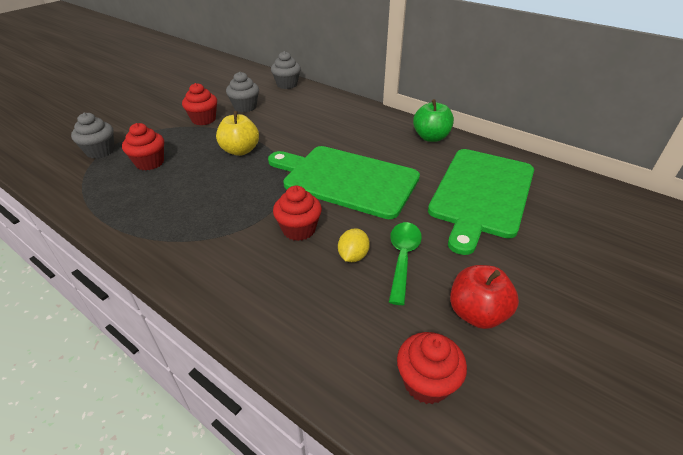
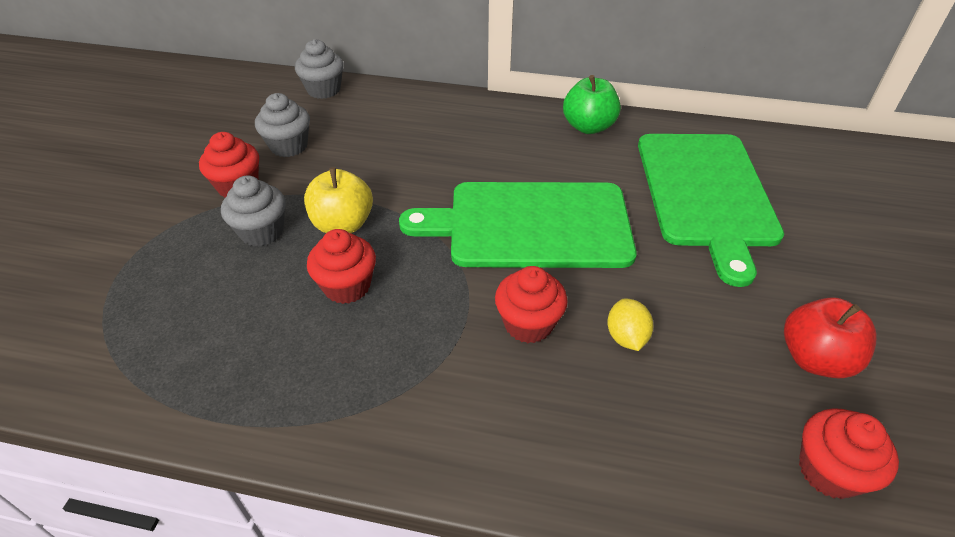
camera: 25 degrees left, 5 degrees up
(100, 151) = (101, 298): grey cupcake -> grey cupcake (262, 232)
(150, 163) = (211, 291): red cupcake -> red cupcake (347, 286)
(402, 258) = (685, 316): green spoon -> none

